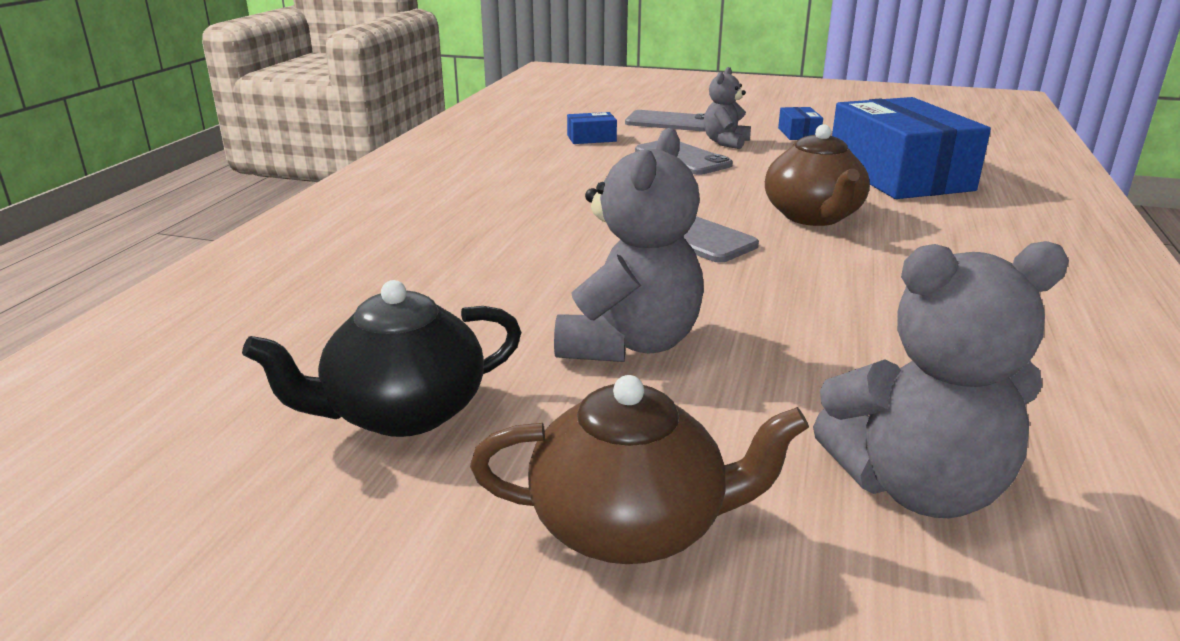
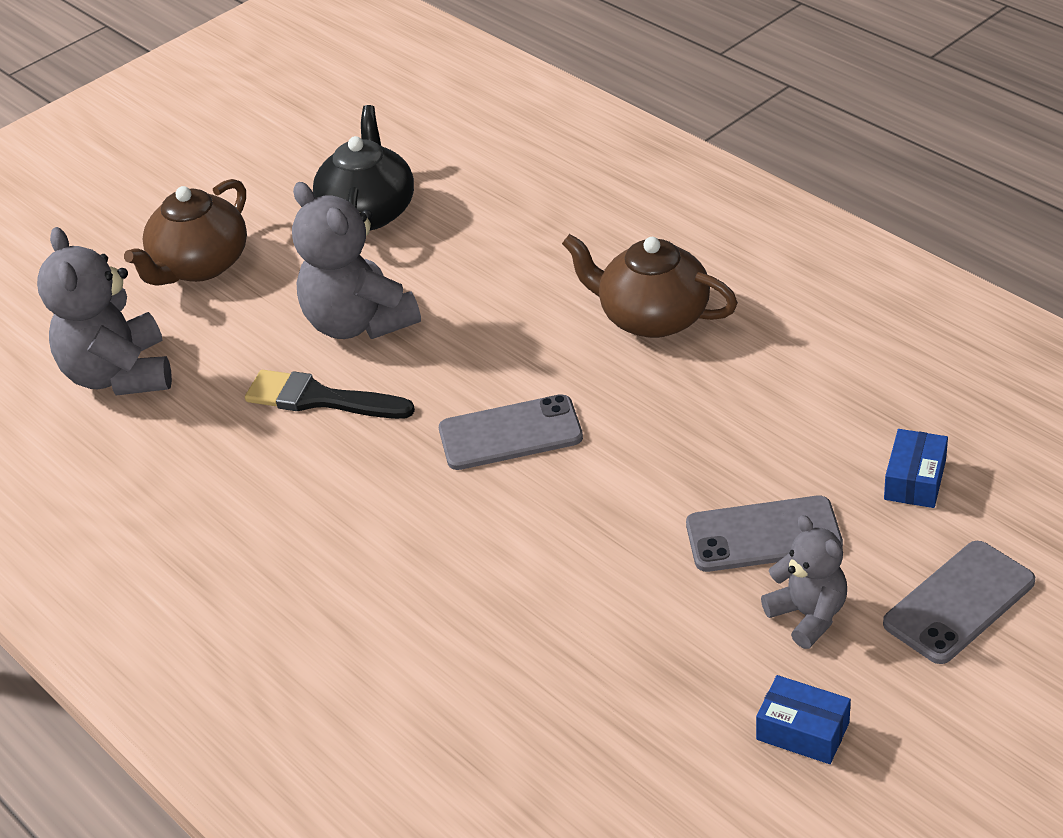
camera: 125 degrees right, 15 degrees up
(761, 325) = (321, 399): none -> black brush
(813, 216) = (485, 550): brown teapot -> brown teapot (652, 317)
(899, 175) = (545, 721): blue box -> none
(917, 487) = (119, 375): grey teddy bear -> grey teddy bear turned 45 degrees counterclockwise

